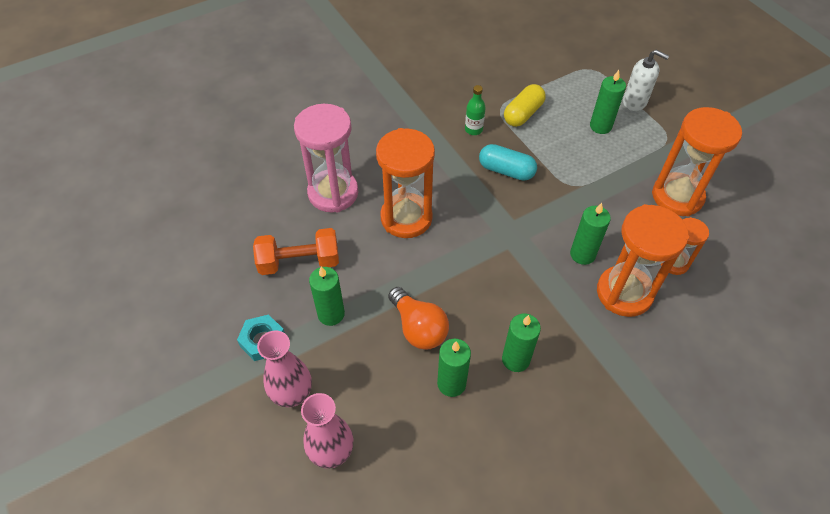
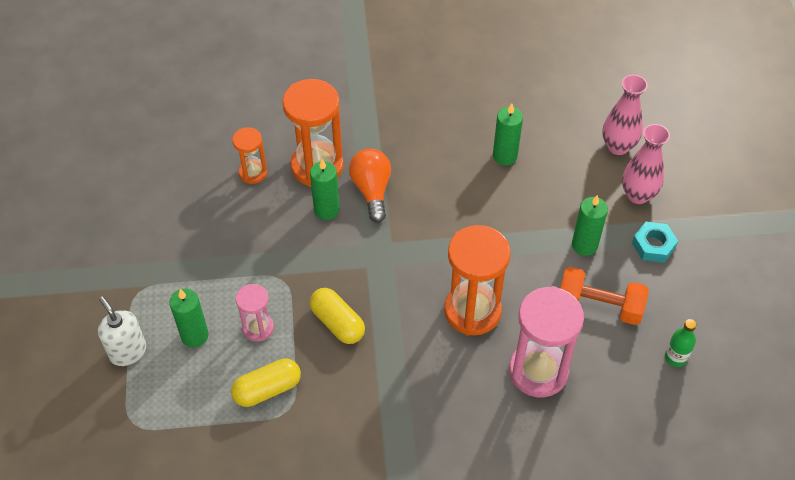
camera: 155 degrees left, 0 degrees up
(418, 328) = (511, 205): orange light bulb -> orange light bulb (372, 190)
(473, 129) = (339, 391): green bottle -> green bottle (675, 357)
(506, 170) = (337, 323): turquoise capsule -> yellow capsule
(515, 359) = (443, 153): green candle -> none
(561, 146) = (258, 328): none -> pink hourglass
(677, 196) = (192, 227): orange hourglass -> none

